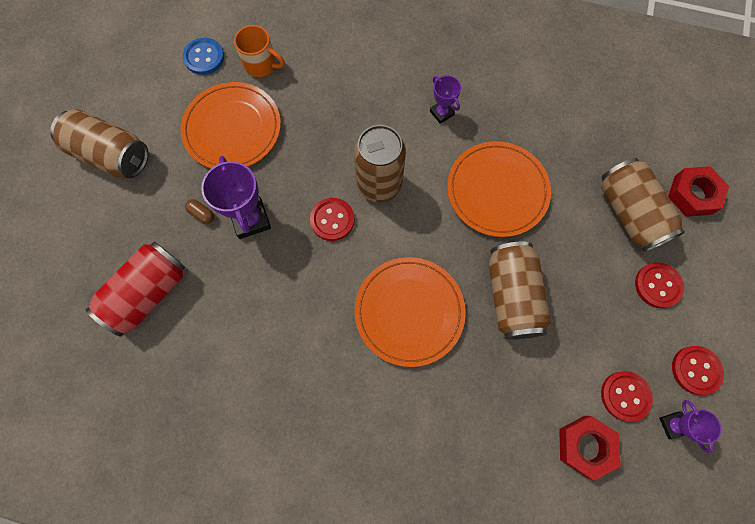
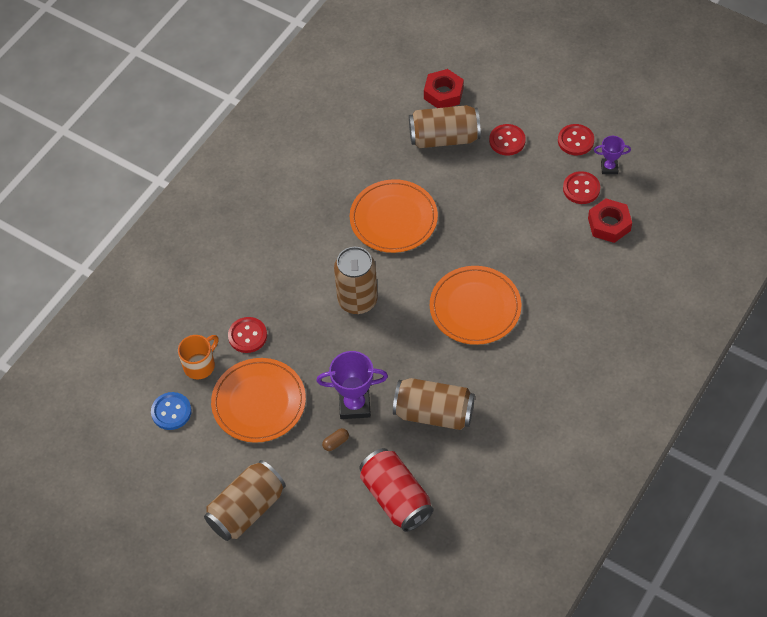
camera: 70 degrees left, 15 degrees down
(332, 220) = (377, 343): red button -> red button (247, 336)
(441, 113) = (307, 237): purple trophy -> none
(512, 296) = (485, 235): brown can -> brown can (433, 413)

